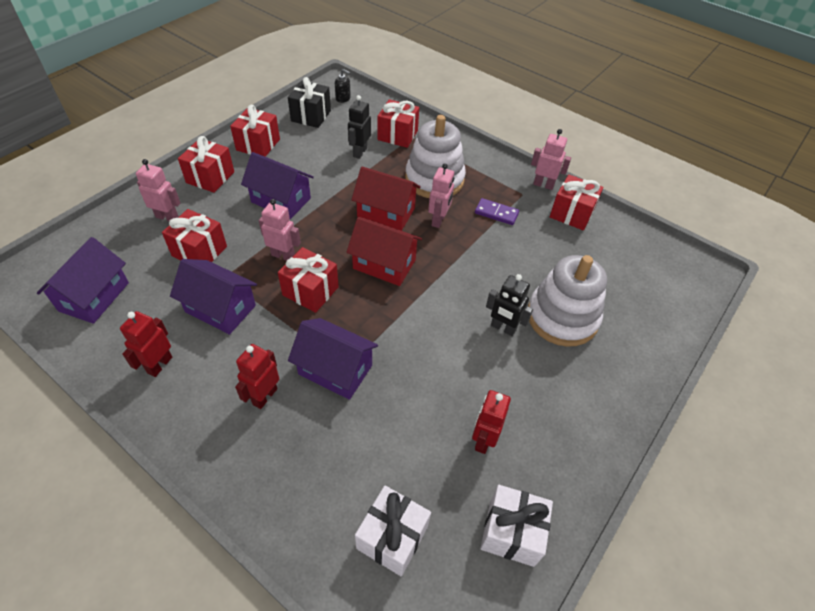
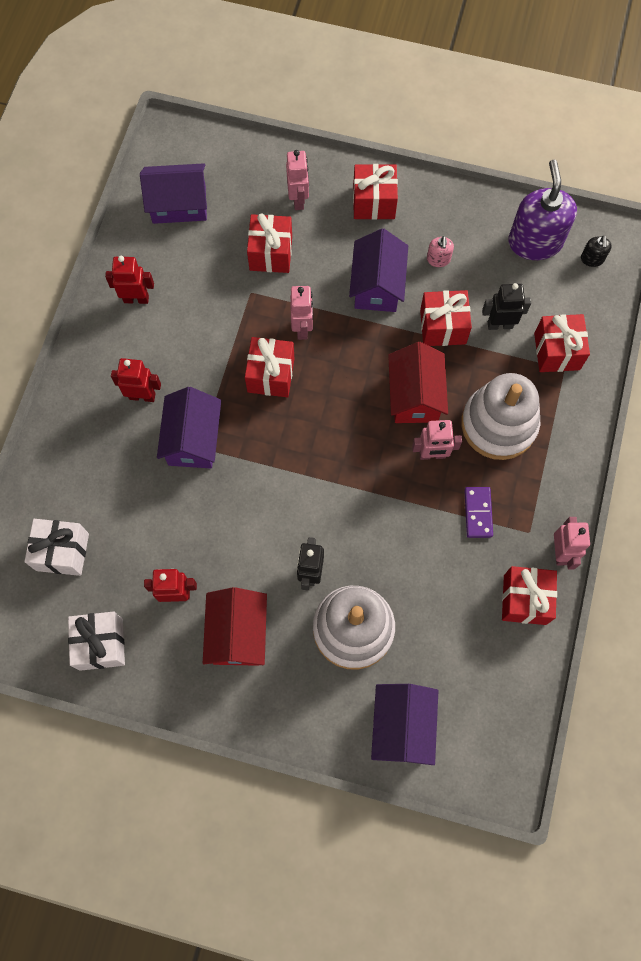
camera: 70 degrees right, 20 degrees up
(220, 308) = (214, 310): purple house -> purple house (402, 726)
(258, 145) = (451, 216): red gift -> red gift (443, 327)
(286, 162) = (438, 259): none -> pink soap dispenser
(311, 116) = (535, 242): black gift -> purple soap dispenser
(384, 264) = (339, 426): red house -> red house (237, 633)

